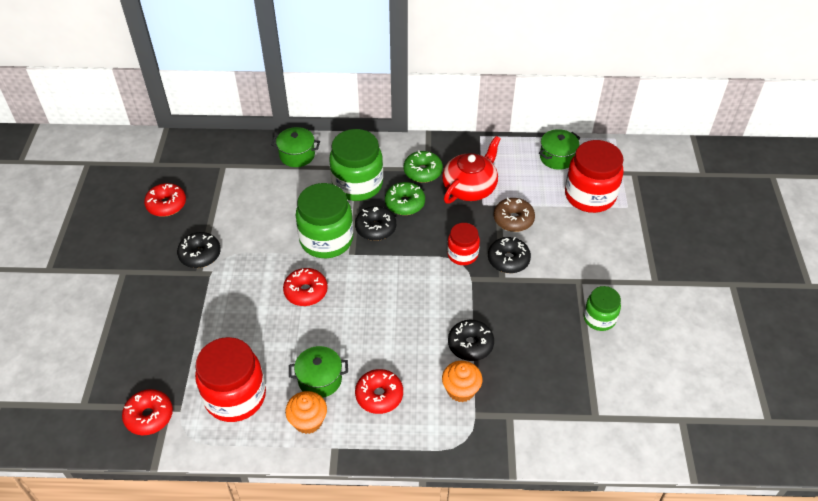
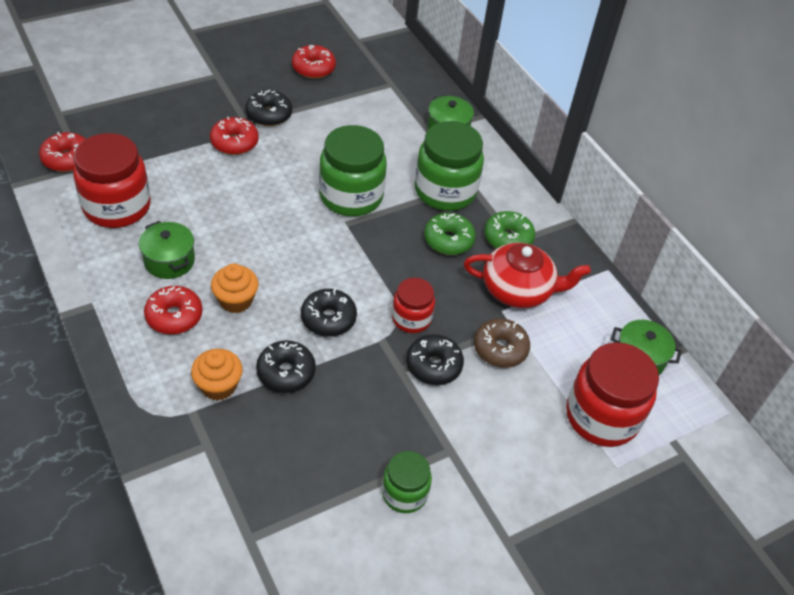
camera: 55 degrees right, 0 degrees up
(306, 292) = (273, 207): red donut -> red donut (234, 142)
(308, 421) = (115, 271): orange cupcake -> orange cupcake (236, 300)
(375, 228) = (395, 229): black donut -> black donut (328, 319)

